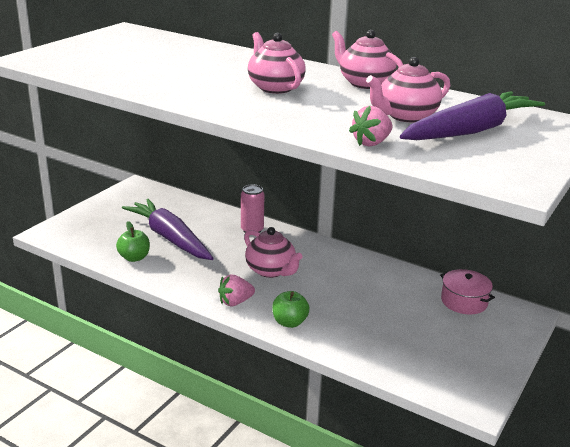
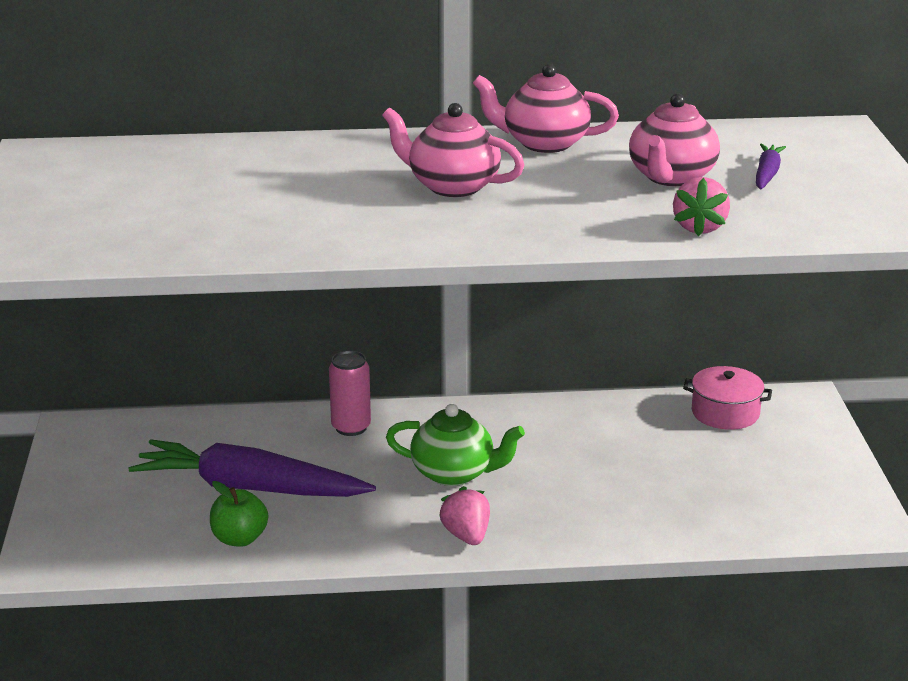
camera: 35 degrees left, 0 degrees up
(235, 302) = (466, 536): pink strawberry -> pink strawberry turned 135 degrees clockwise
(271, 270) = (454, 473): pink teapot -> green teapot
(289, 322) = (567, 530): green apple -> none
(471, 131) = (767, 174): purple carrot -> purple carrot, size x0.43

